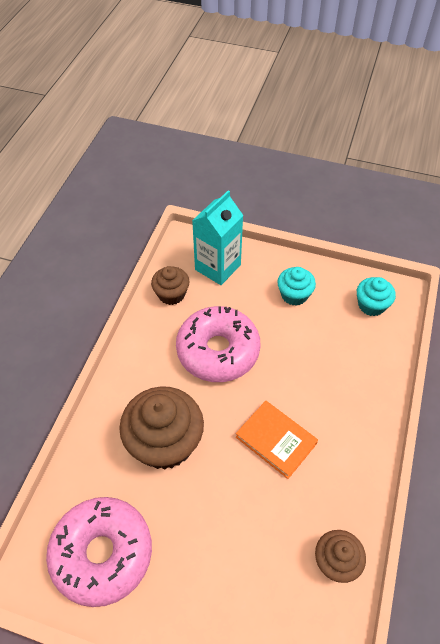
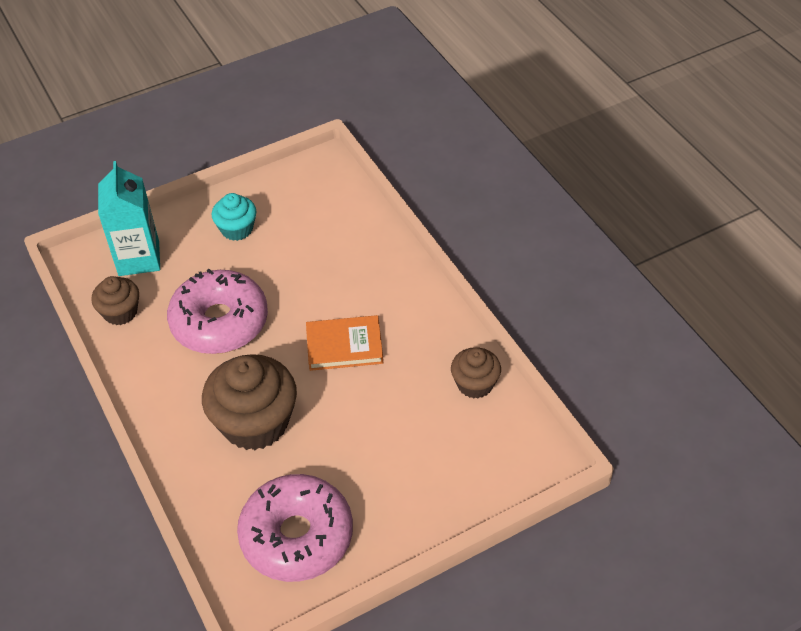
camera: 45 degrees left, 5 degrees down
(371, 305) = (312, 189): turquoise cupcake -> none

